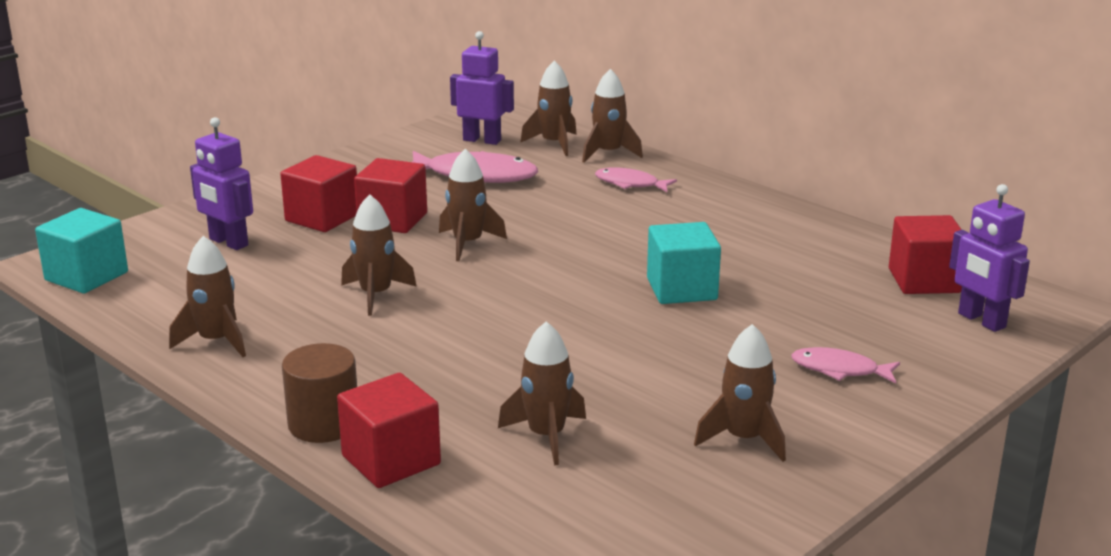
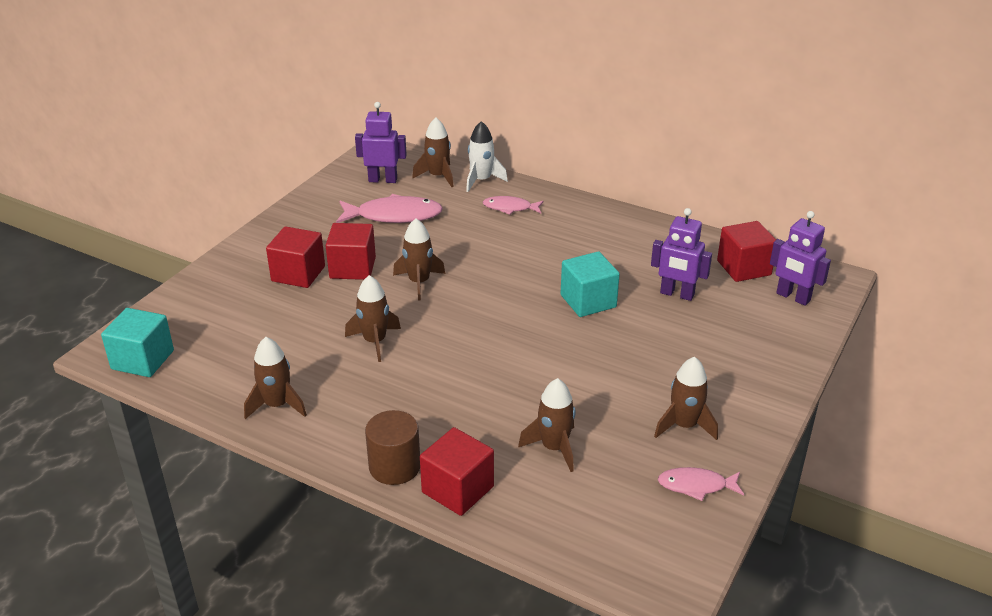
camera: 15 degrees left, 10 degrees up
(228, 242) = (237, 309): purple robot -> purple robot (677, 294)
(608, 153) = (481, 180): brown rocket -> white rocket
(839, 370) = (721, 355): pink fish -> pink fish (696, 486)

